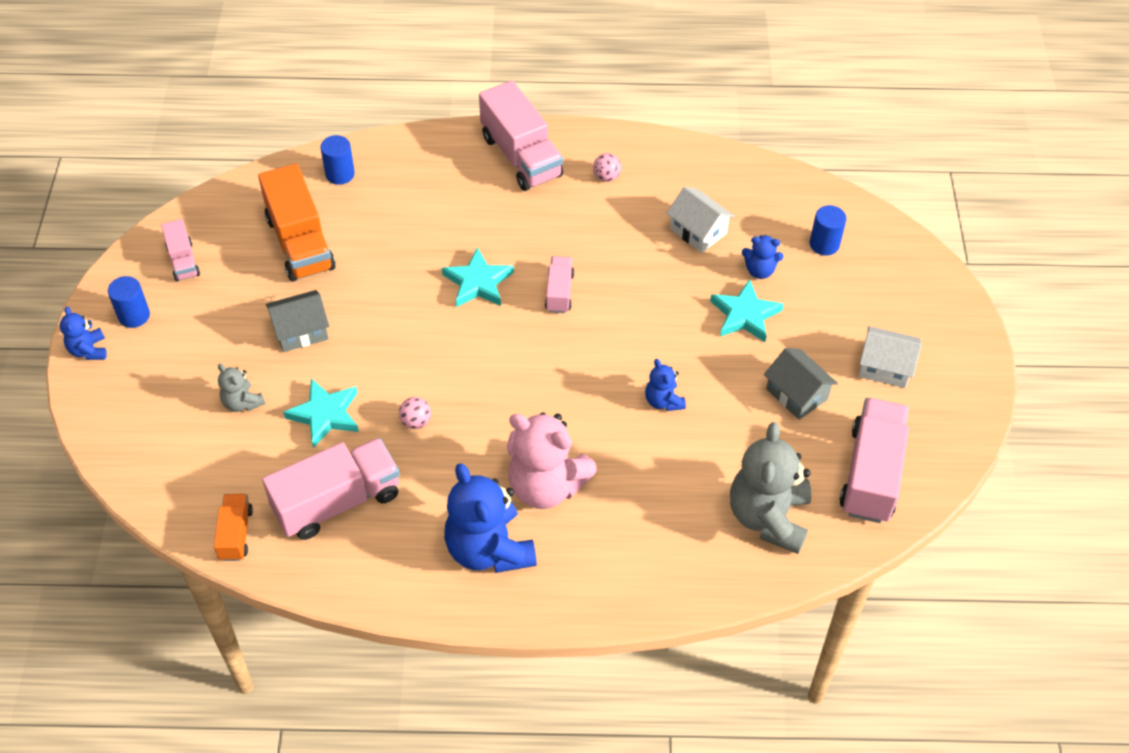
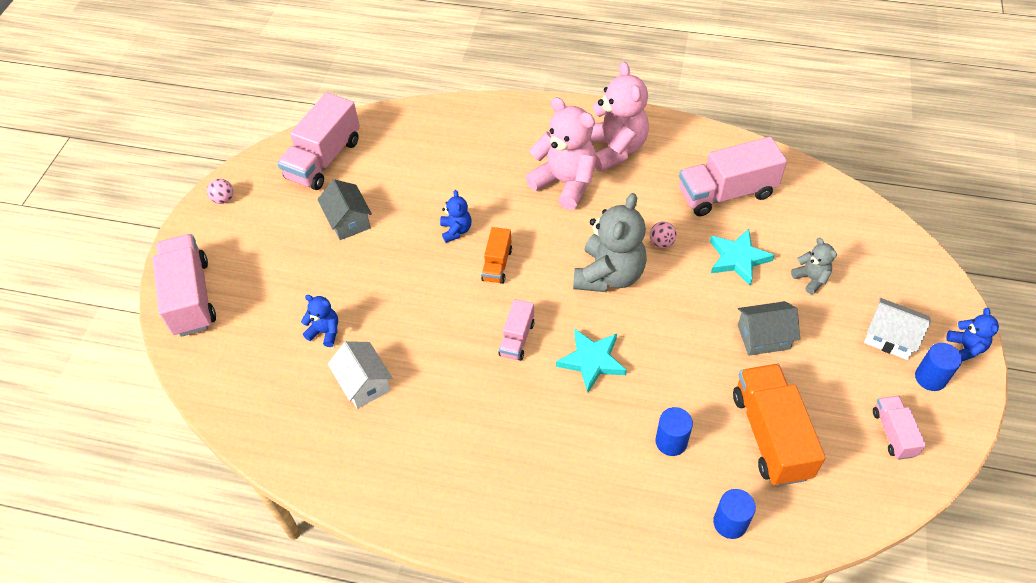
camera: 165 degrees left, 0 degrees up
(236, 534) = (803, 182): orange truck -> orange truck (497, 264)
(489, 549) = (615, 149): blue teddy bear -> pink teddy bear
(521, 156) = (519, 512): pink truck -> pink truck (191, 297)
(606, 177) = (433, 466): pink ball -> pink ball (223, 199)
(745, 315) = (358, 292): turquoise star -> none
(768, 517) = (411, 143): grey teddy bear -> grey teddy bear (609, 275)
(824, 244) = (252, 349): blue cylinder -> blue cylinder (671, 441)
(885, 367) = (267, 231): white house -> white house (890, 337)

